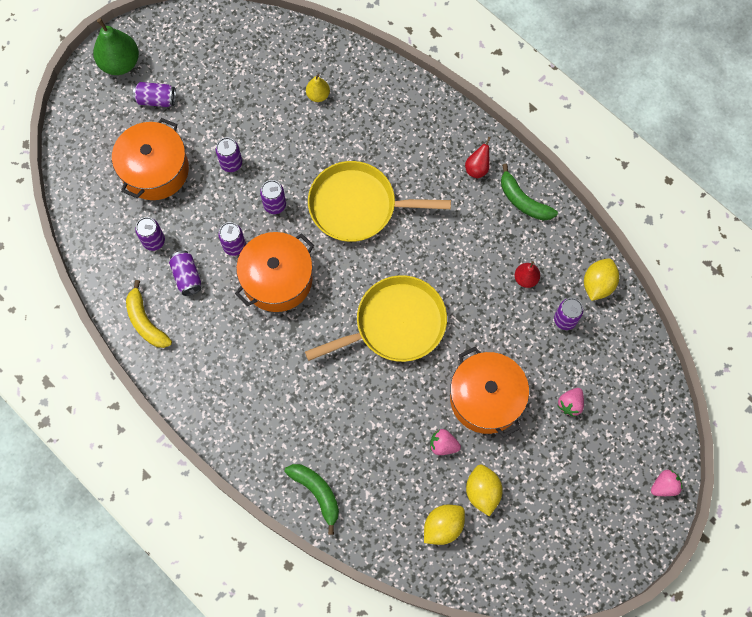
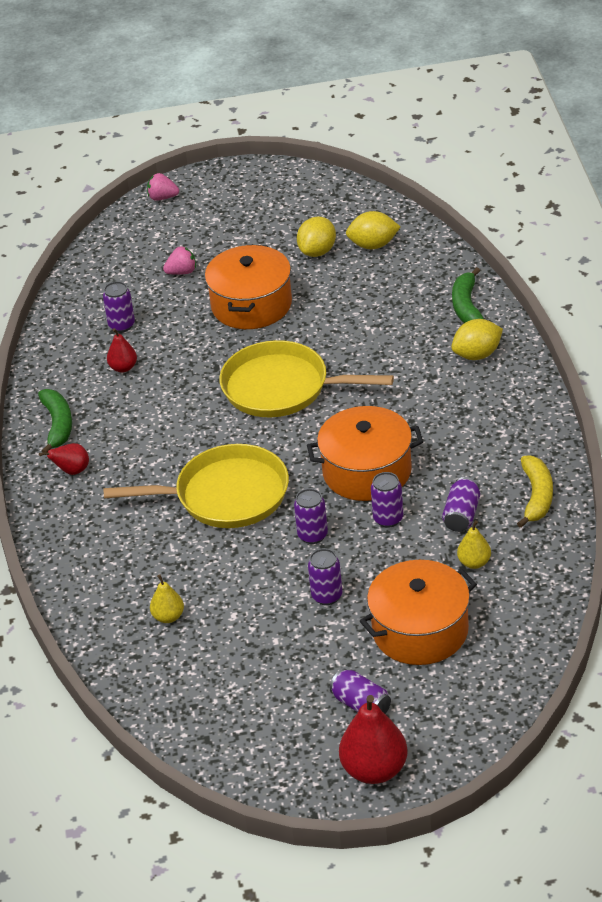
camera: 140 degrees left, 30 degrees down
(120, 63) = (374, 770): green pear -> red pear
(154, 241) = (474, 563): purple can -> yellow pear
(357, 206) = (226, 495): yellow pan -> yellow pan turned 45 degrees counterclockwise
(443, 445) = (322, 291): pink strawberry -> none
(598, 284) = (63, 336): yellow lemon -> yellow lemon (477, 355)

